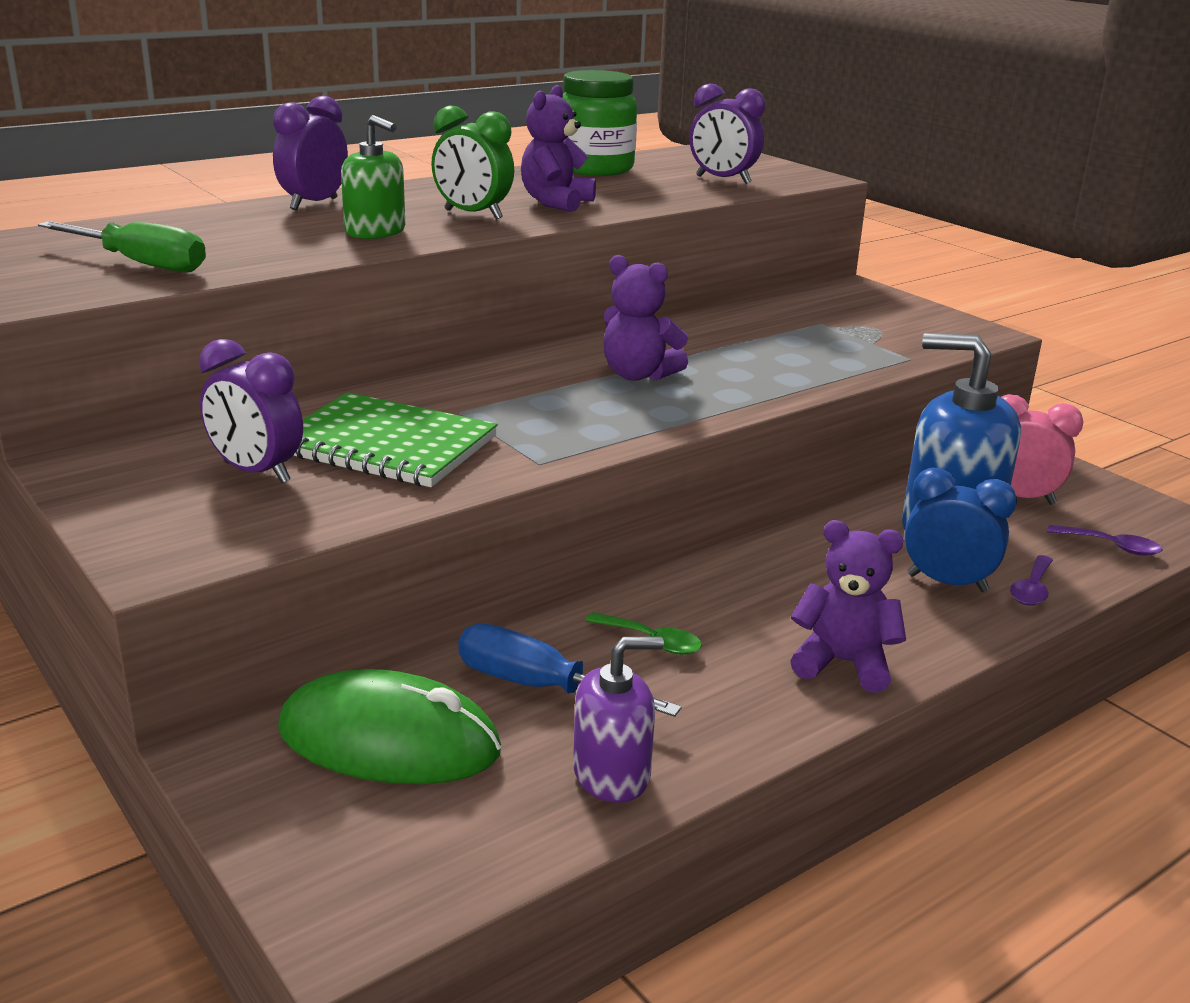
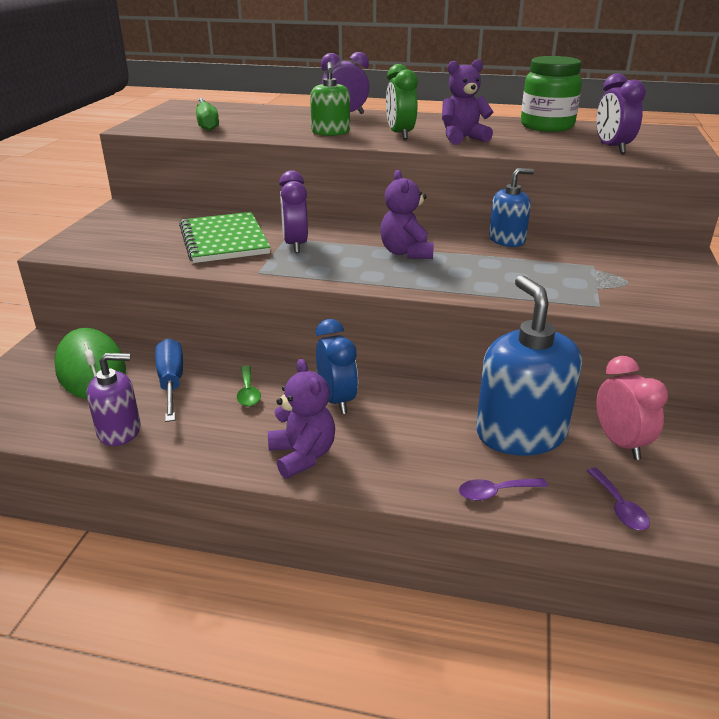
camera: 50 degrees right, 5 degrees up
(256, 472) = (160, 232): purple clock -> purple clock (295, 245)
(612, 774) = (119, 431): purple soap dispenser -> purple soap dispenser turned 45 degrees counterclockwise
(695, 325) = (507, 240): none -> blue soap dispenser
(947, 583) = (450, 457): blue clock -> blue clock (337, 400)

